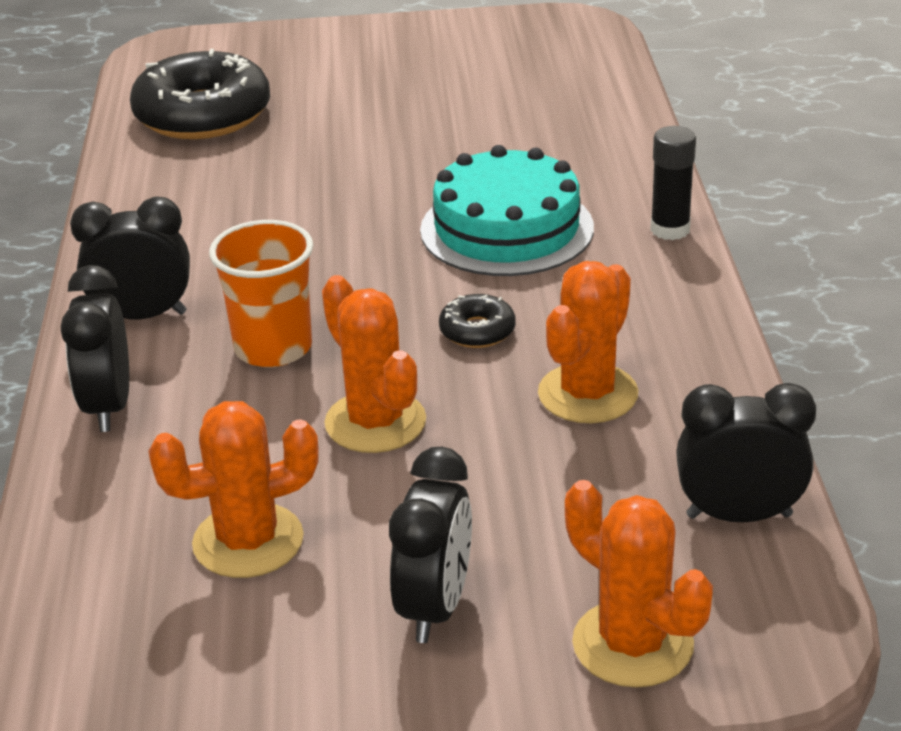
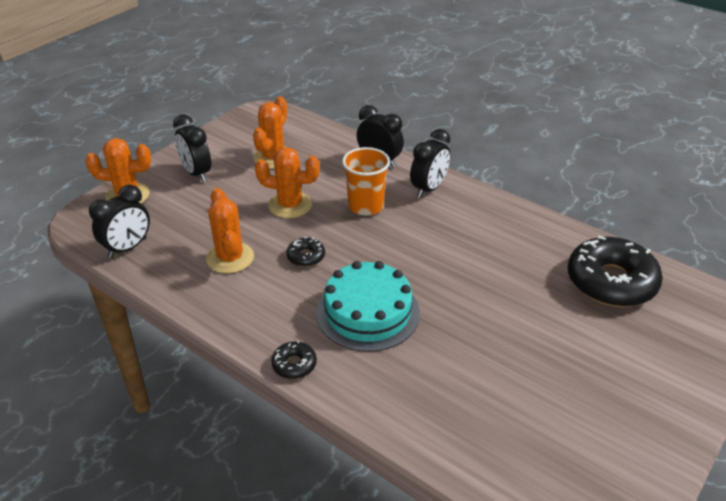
camera: 130 degrees right, 5 degrees up
(670, 229) = (294, 364): black glue stick -> black donut

